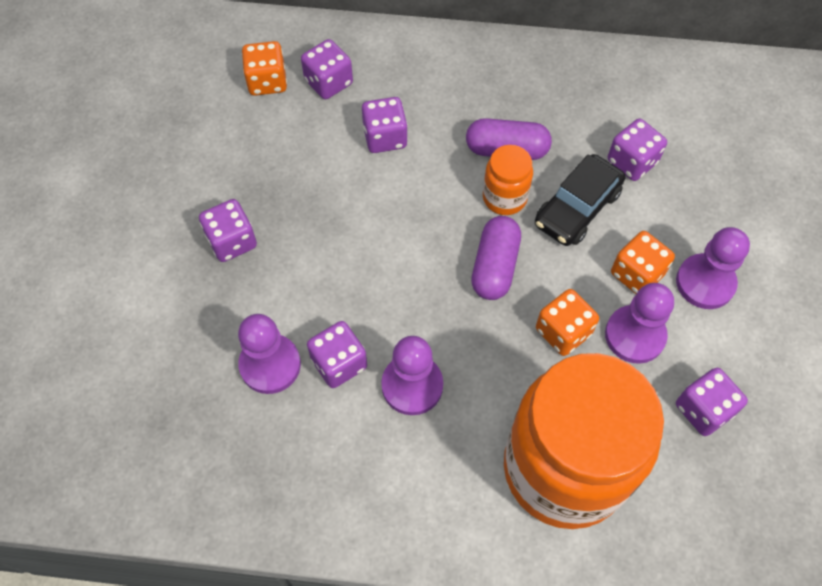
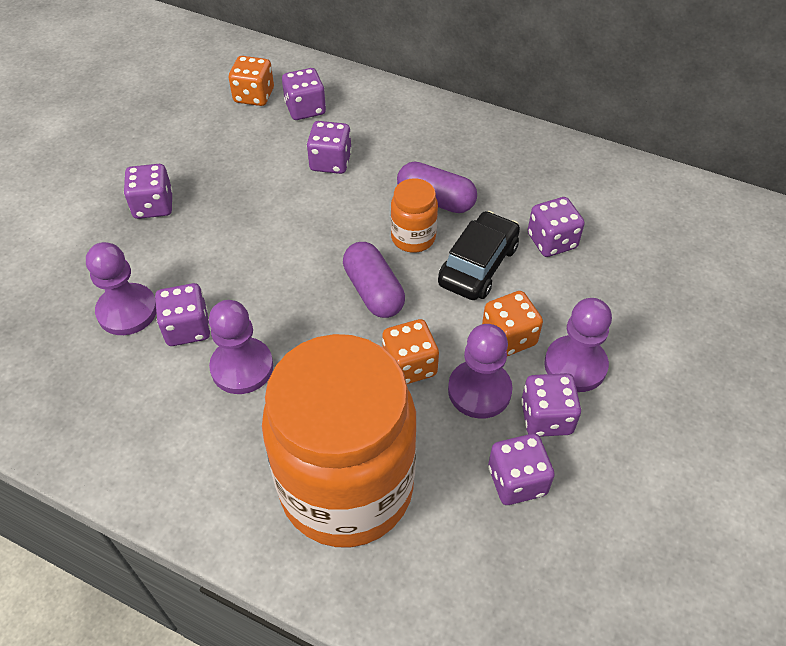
camera: 20 degrees right, 10 degrees down
(495, 266) = (373, 291): purple capsule -> purple capsule turned 60 degrees counterclockwise
(577, 208) = (478, 265): black car -> black car turned 150 degrees clockwise
(702, 342) = (546, 417): none -> purple dice

